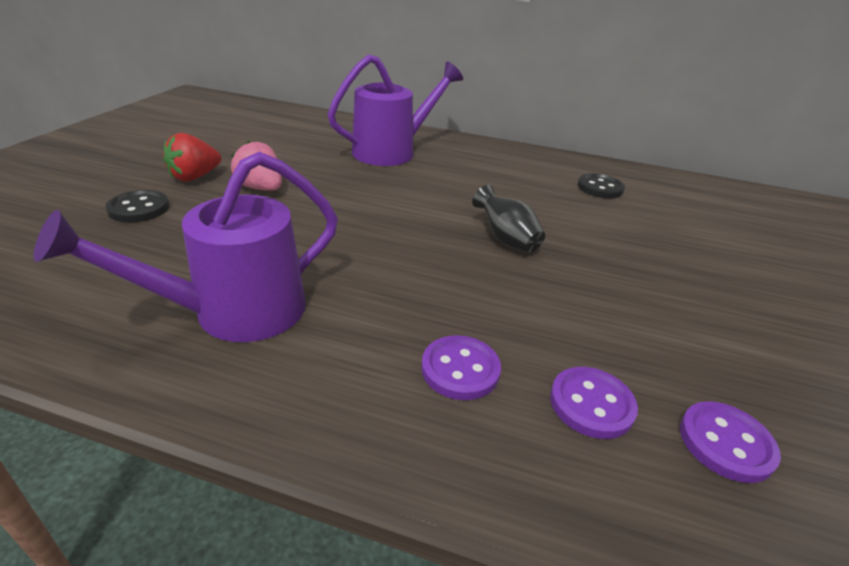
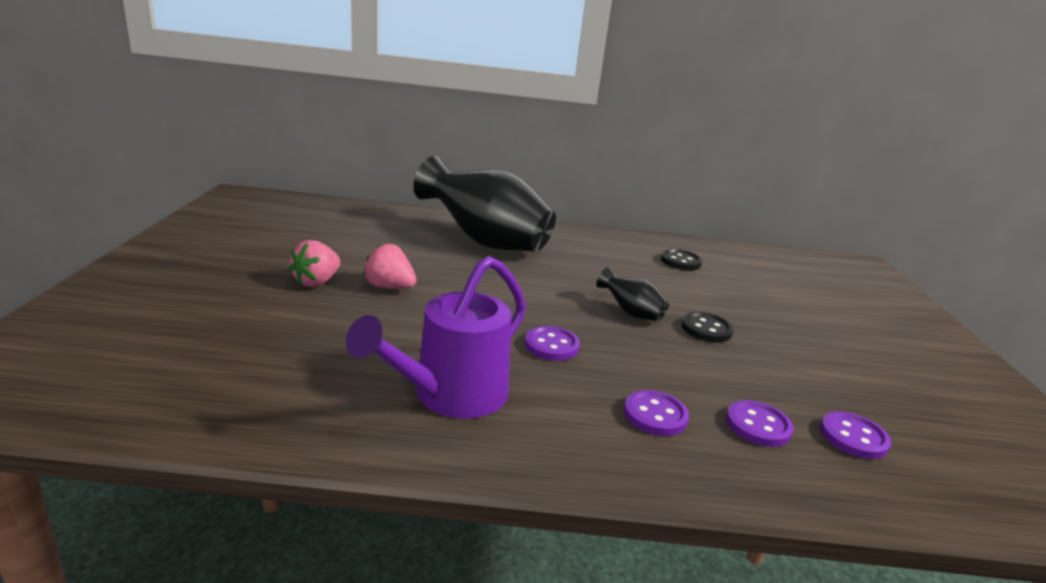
camera: 15 degrees left, 10 degrees down
(139, 208) = (288, 317): black button -> black button (706, 329)
(195, 177) = (317, 282): red strawberry -> pink strawberry
(388, 267) = (551, 345): none -> purple button
(392, 151) = (485, 242): purple watering can -> black vase

